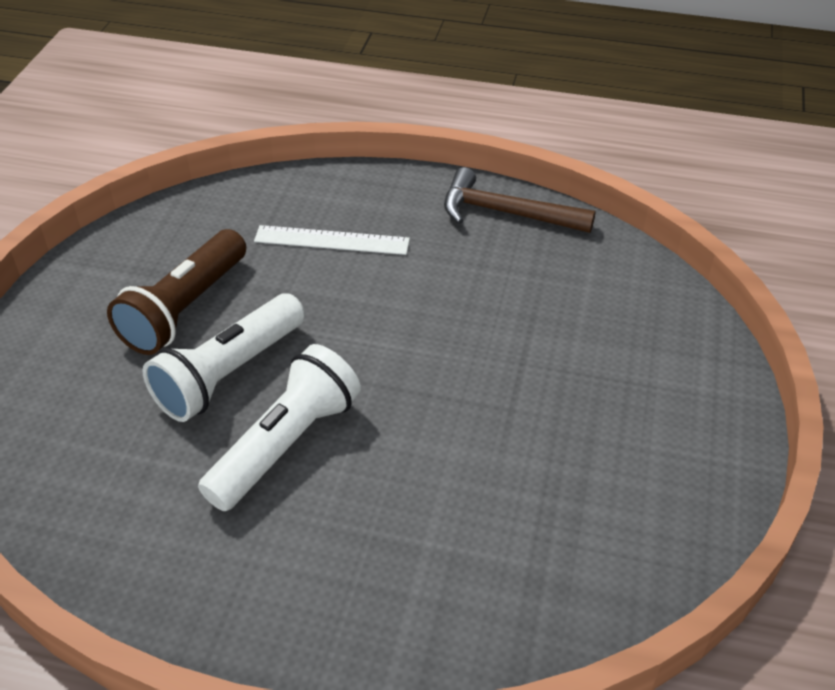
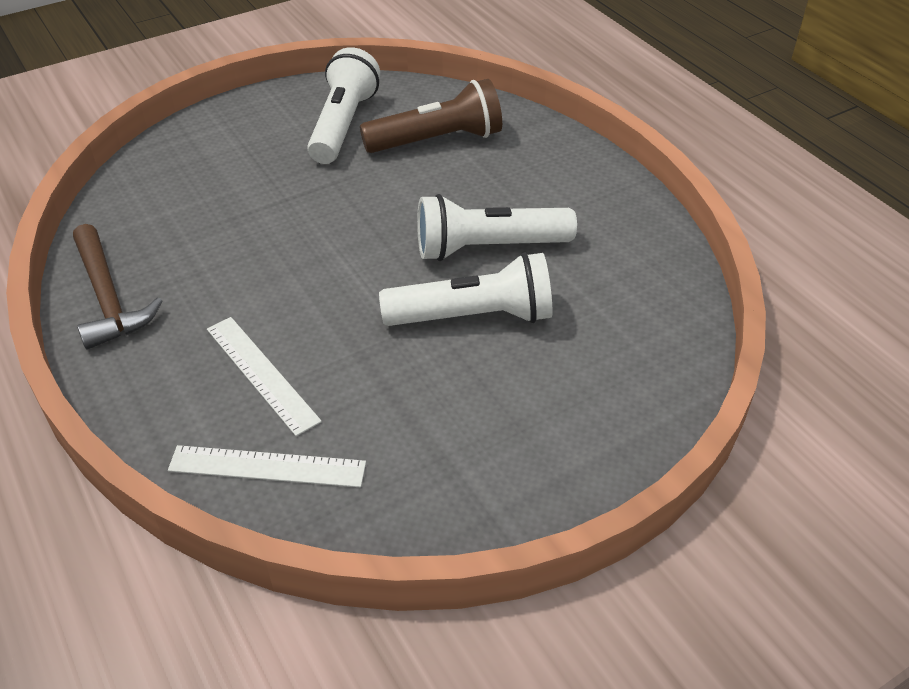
camera: 135 degrees left, 0 degrees up
(184, 308) = (450, 395): brown flashlight -> brown flashlight (437, 140)
(255, 204) = (267, 467): none -> white ruler
(609, 482) = (343, 125): none -> white flashlight

